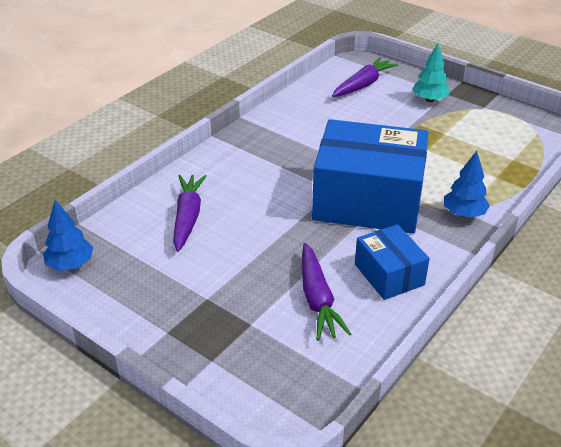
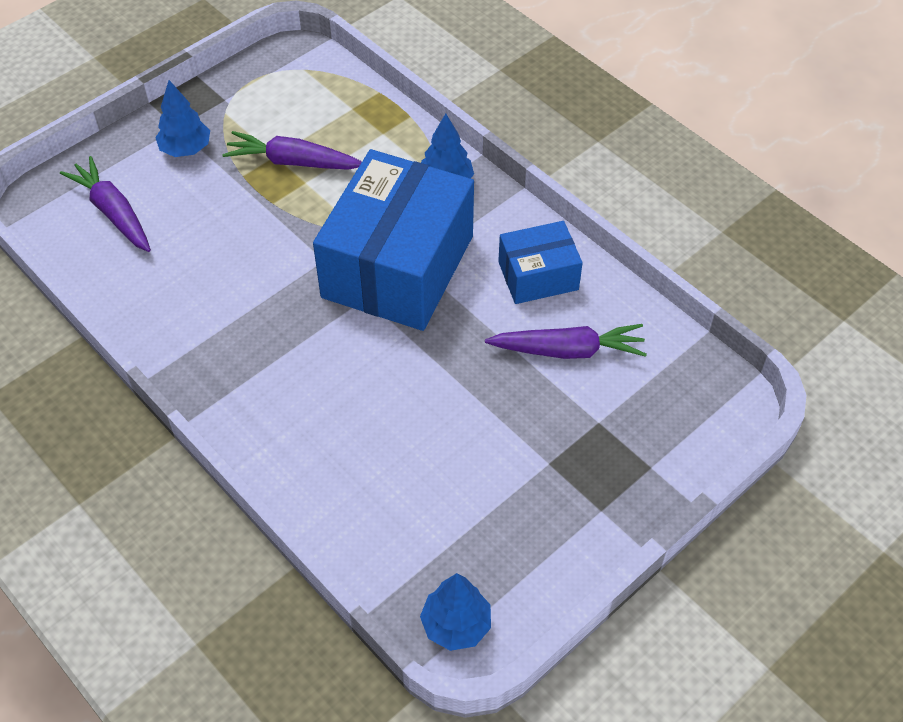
camera: 80 degrees left, 15 degrees up
(188, 217) = (383, 472): purple carrot -> purple carrot (293, 162)
(429, 100) = (186, 149): turquoise tree -> blue tree

